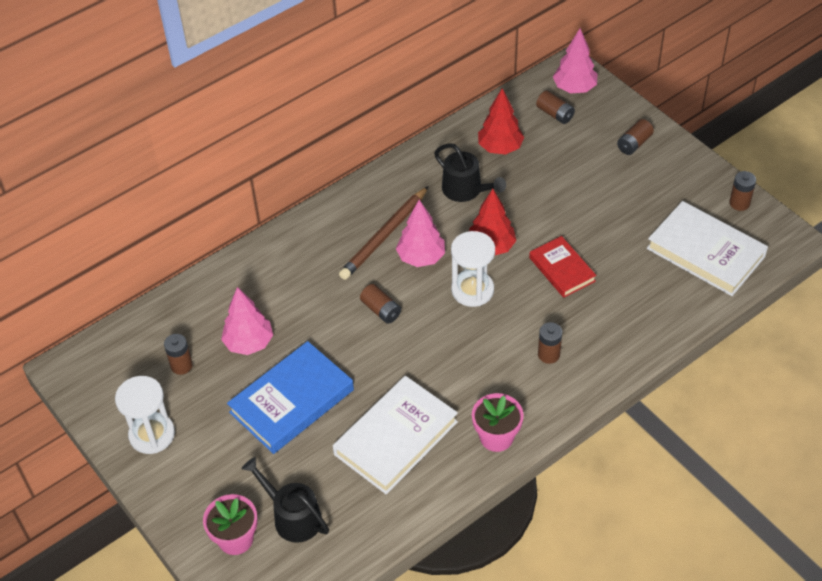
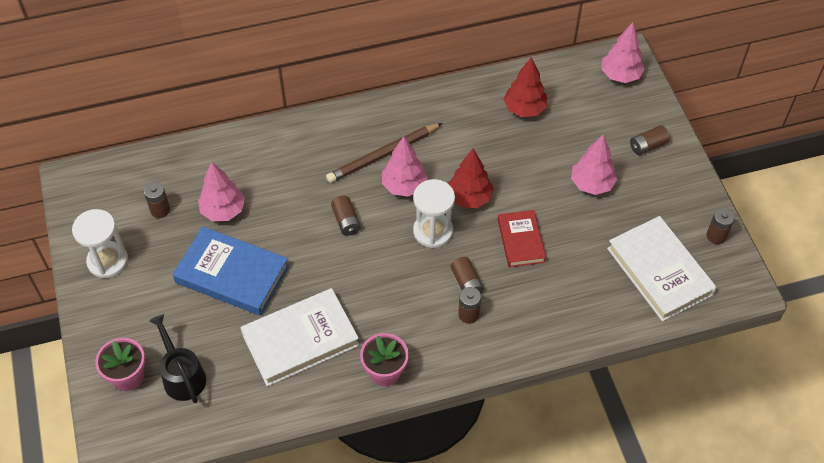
camera: 20 degrees right, 5 degrees up
(291, 401) = (232, 274): blue book -> blue book turned 45 degrees clockwise
(466, 190) = (474, 138): black watering can -> none
(555, 114) = (590, 93): brown battery -> brown battery (466, 283)
(601, 195) = (591, 184): none -> pink tree

